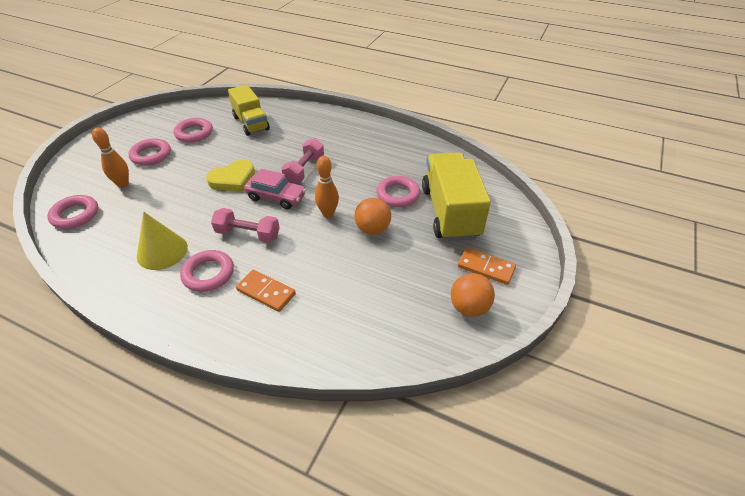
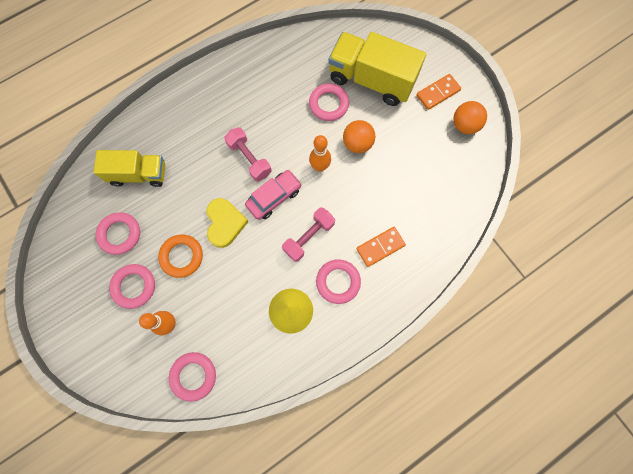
camera: 60 degrees left, 30 degrees up
(189, 168) = (182, 256): none -> orange ring

